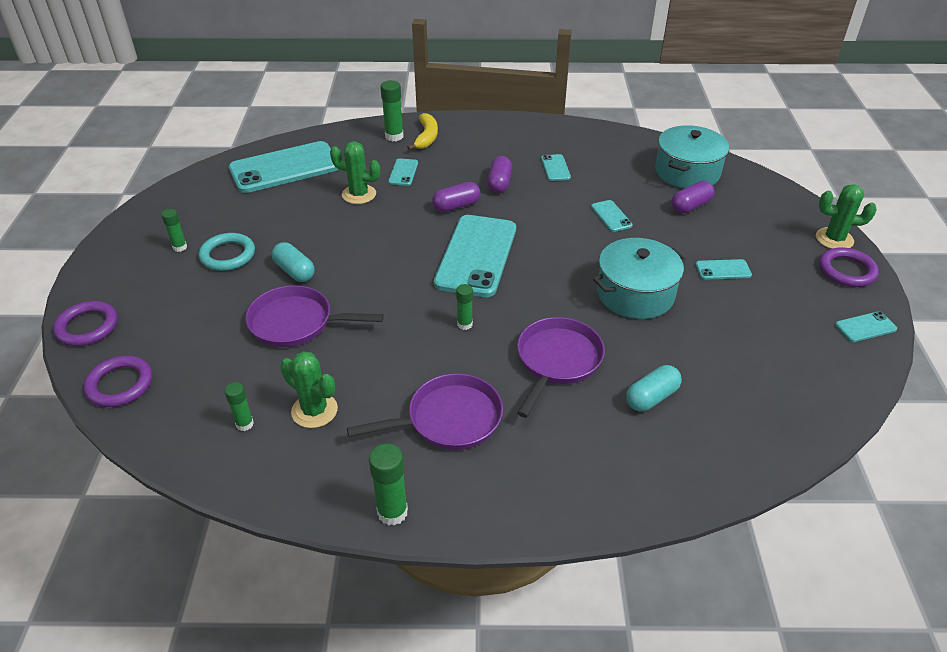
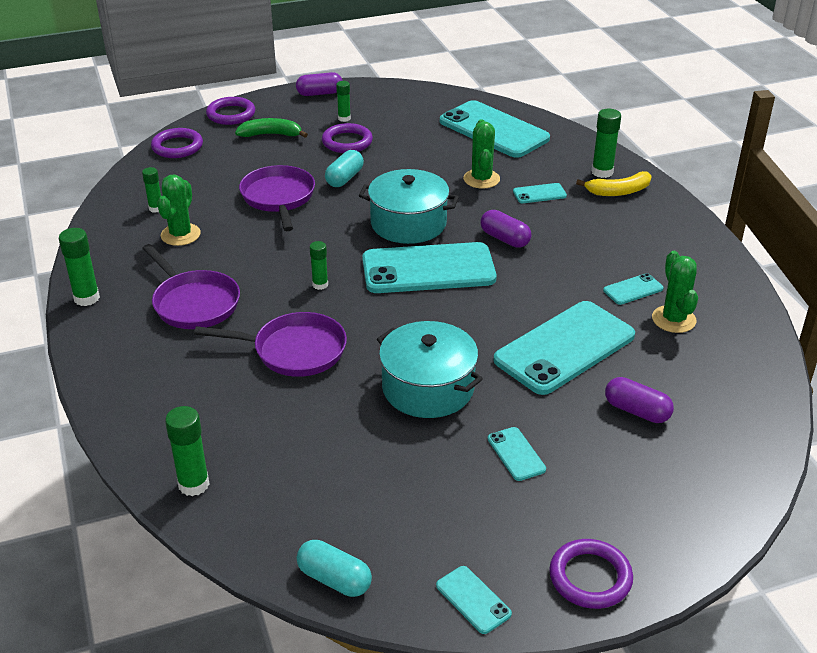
camera: 70 degrees right, 5 degrees down
(163, 304) = (271, 135): none -> green banana
(228, 255) = (347, 142): turquoise ring -> purple ring
(499, 183) = (568, 257): purple capsule -> purple capsule (320, 93)
(611, 216) = (565, 348): turquoise phone -> turquoise phone, size x2.34
(651, 397) = (267, 422): turquoise capsule -> turquoise capsule (334, 579)
(687, 172) = (716, 399): turquoise pot -> turquoise pot (408, 223)
(724, 462) = (194, 484): none -> green glue stick
(834, 239) = (660, 562): green cactus -> green cactus (673, 319)

